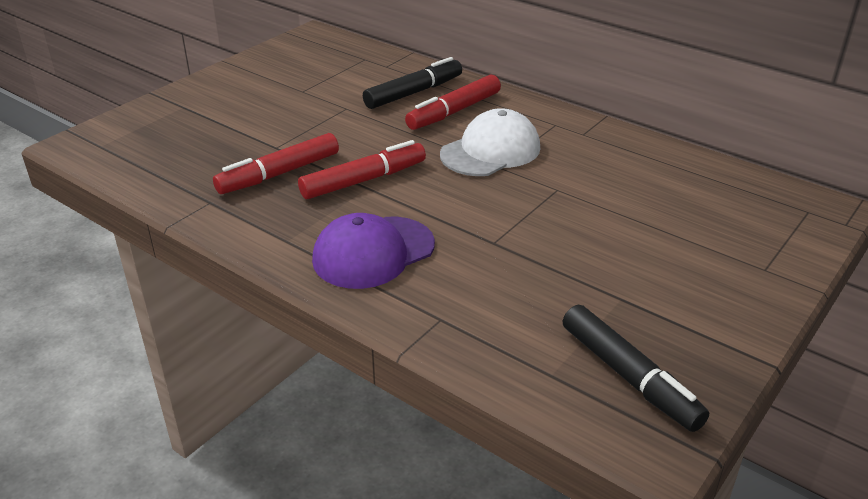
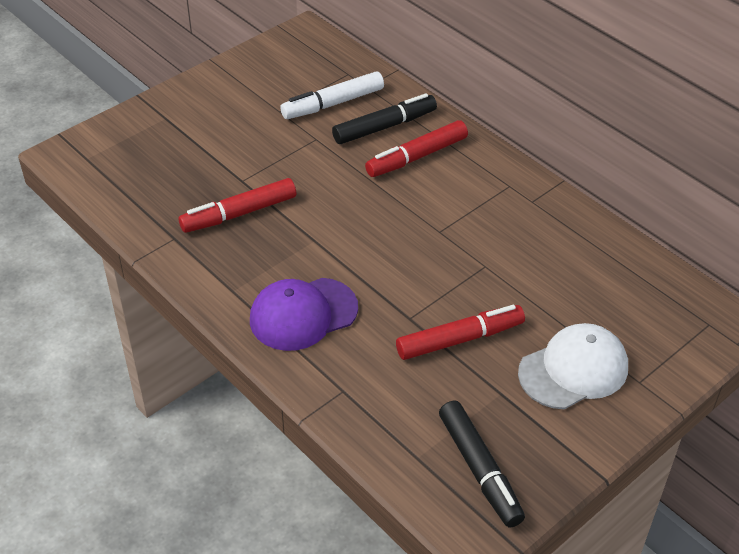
camera: 10 degrees right, 10 degrees up
(356, 81) = (333, 103): none -> white marker
(364, 180) = (313, 232): red marker -> red marker (460, 339)
(490, 151) = (437, 211): white cap -> white cap (573, 370)

